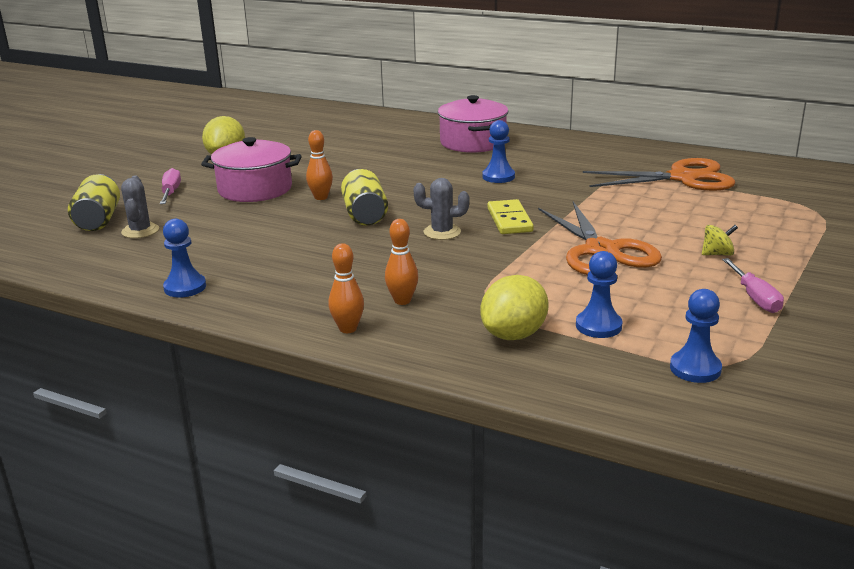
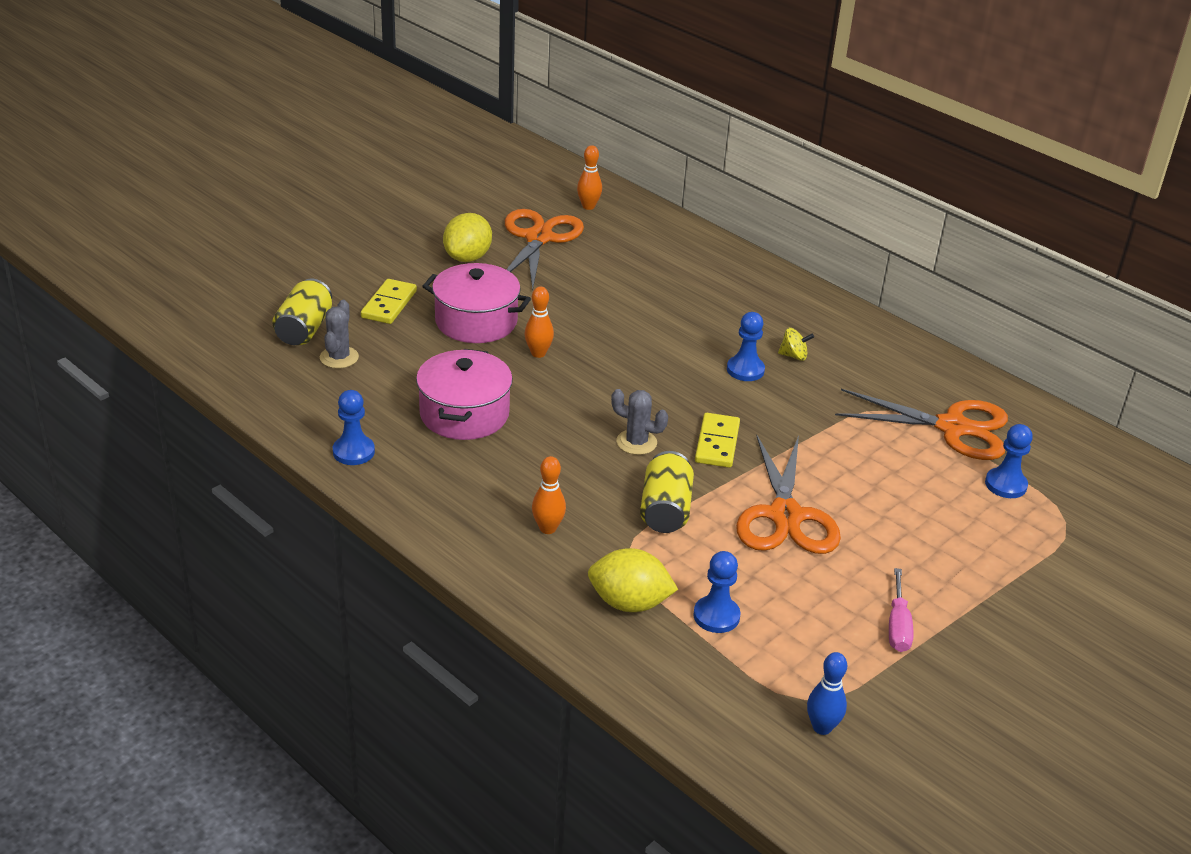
camera: 15 degrees right, 10 degrees up
(171, 192) = (389, 304): pink screwdriver -> yellow domino
(280, 138) = (538, 238): none -> orange scissors
(348, 329) = (480, 550): orange bowling pin -> orange bowling pin (588, 206)
(364, 214) = (571, 393): yellow can -> yellow can (665, 510)
(472, 142) = (750, 302): pink pot -> pink pot (464, 414)
(514, 335) = (629, 603): yellow lemon -> yellow lemon turned 45 degrees clockwise
(695, 369) = (773, 695): blue pawn -> blue pawn (1005, 485)
(717, 254) = (904, 555): yellow spinning top -> yellow spinning top (793, 356)
(758, 381) = (822, 727): none -> blue bowling pin

